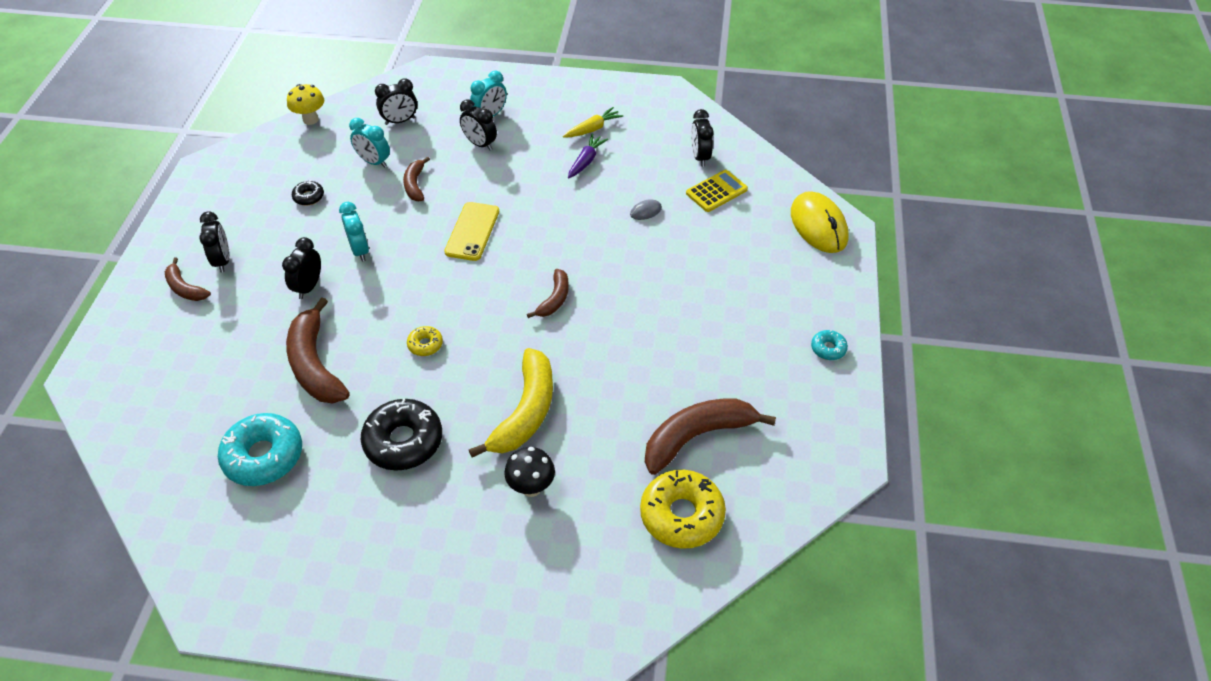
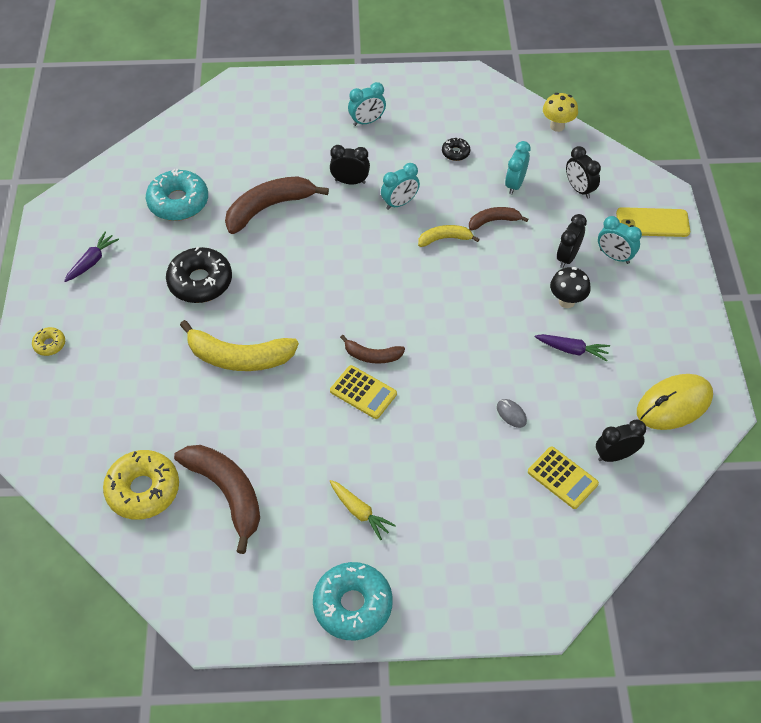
camera: 80 degrees right, 5 degrees up
(185, 288) = (333, 109): brown banana -> none
(222, 261) = (367, 121): black clock -> turquoise clock
(325, 560) = (92, 261): none -> purple carrot
(423, 223) = (445, 239): none -> yellow banana
(425, 345) = (301, 273): yellow donut -> yellow donut (50, 344)
(472, 231) = (443, 276): yellow phone -> yellow phone (652, 223)
(531, 487) = (163, 375): black mushroom -> black mushroom (566, 301)
(593, 129) = (625, 348): yellow carrot -> yellow carrot (359, 512)
(597, 312) = (363, 392): none -> yellow calculator
(818, 225) = (537, 588): yellow mouse -> yellow mouse (674, 404)
(828, 349) = (353, 605): turquoise donut -> turquoise donut, size x2.08

